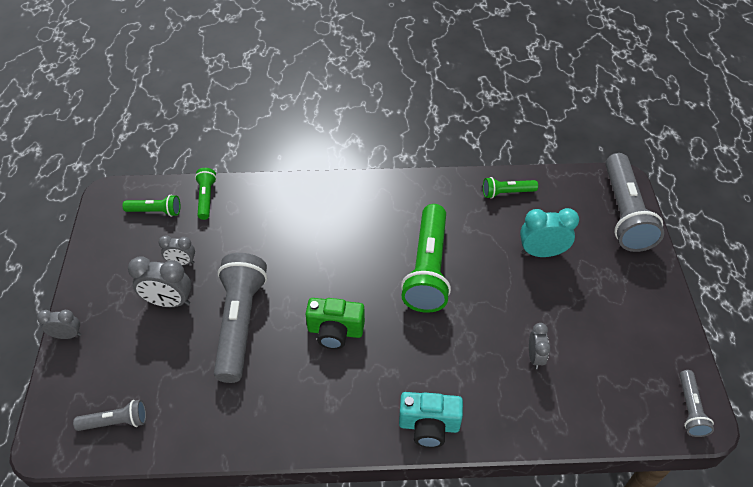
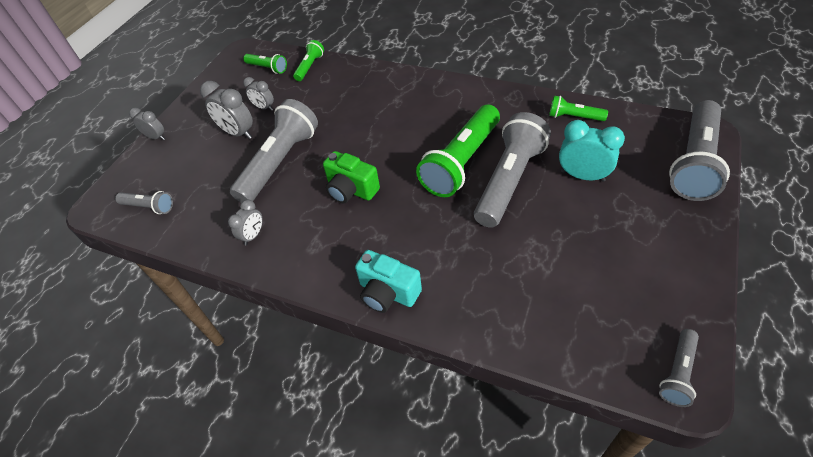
camera: 30 degrees right, 0 degrees up
(481, 276) = (509, 181): none -> grey flashlight
(535, 357) = (525, 266): grey clock -> grey clock (253, 235)

